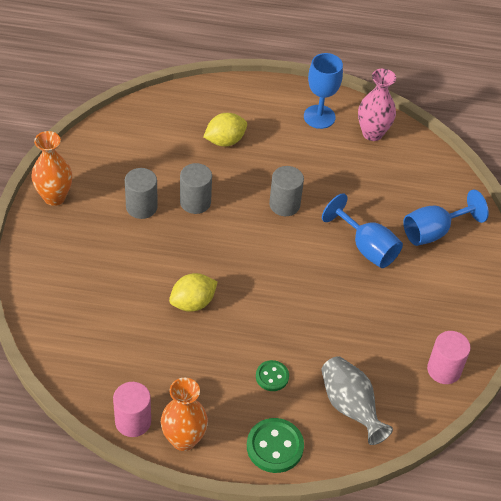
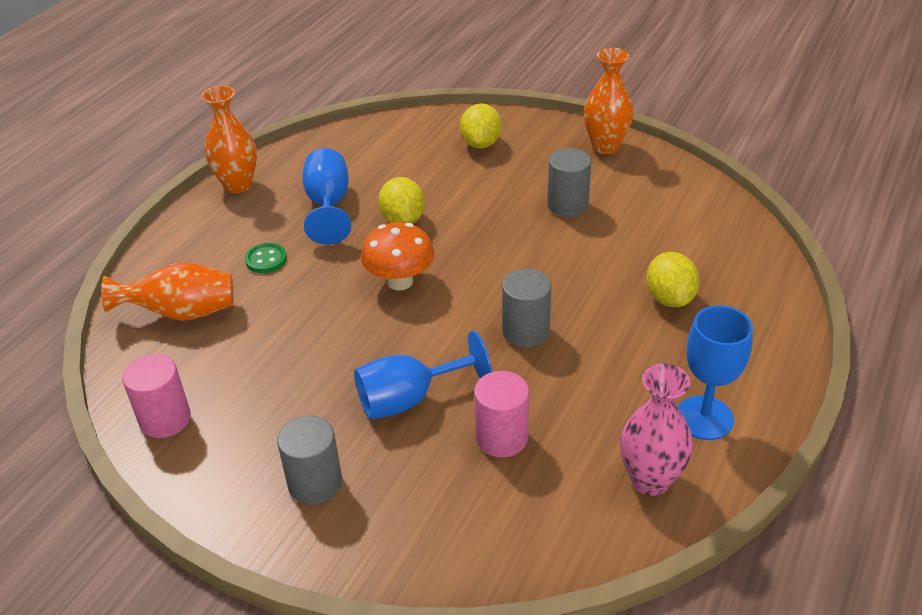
camera: 115 degrees right, 10 degrees down
(71, 278) = (481, 144): none -> yellow lemon
(133, 421) = (281, 158): pink cylinder -> pink cylinder (501, 437)
(195, 202) = (560, 249): grey cylinder -> grey cylinder (315, 483)
(263, 284) = (400, 281): none -> orange mushroom
(275, 446) = (181, 243): green button -> none
(350, 407) = (182, 313): grey vase -> orange vase
(433, 232) = (402, 493): blue goblet -> blue goblet (328, 205)

